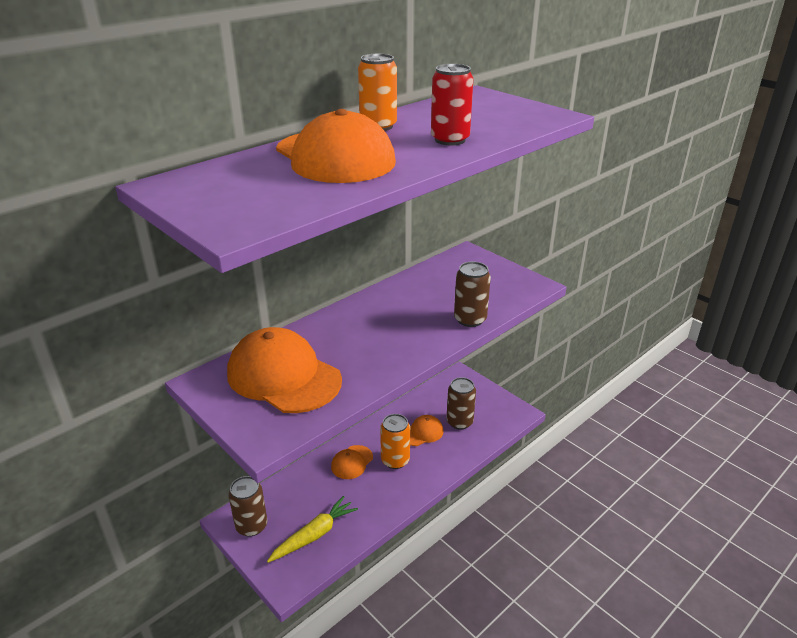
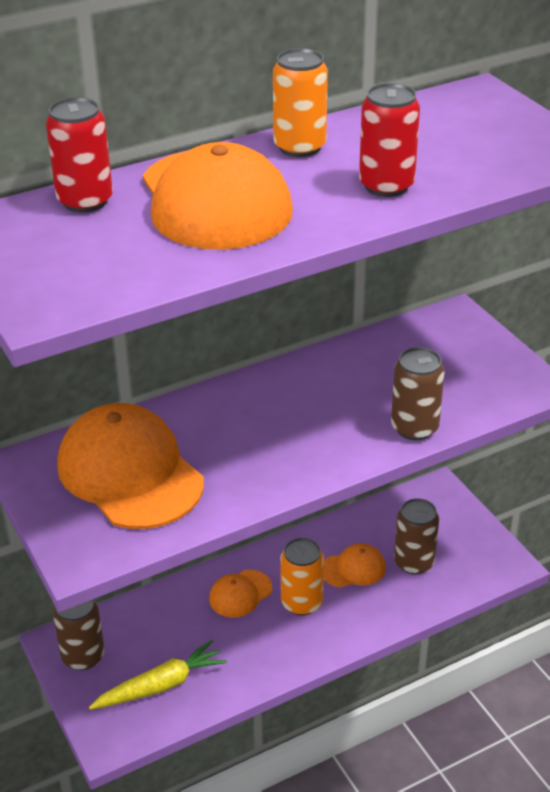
camera: 15 degrees right, 5 degrees up
(238, 166) = (85, 201): none -> red can

